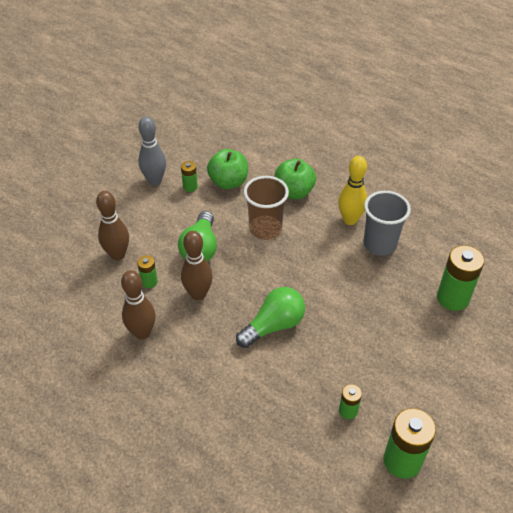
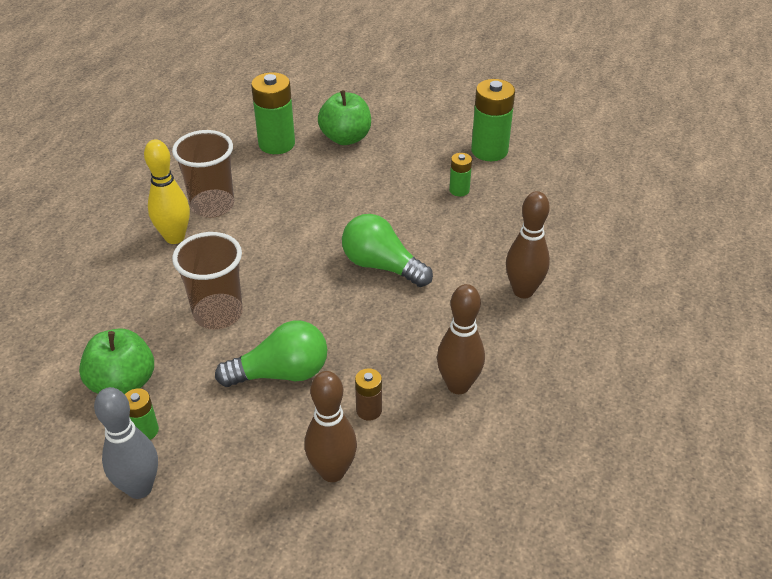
camera: 110 degrees left, 5 degrees down
(149, 282) = (369, 410): green battery -> brown battery
(198, 294) = (366, 349): brown bowling pin -> brown bowling pin (523, 291)
(294, 192) = (131, 302): green apple -> green apple (346, 138)
(379, 244) = (212, 205): grey cup -> brown cup

